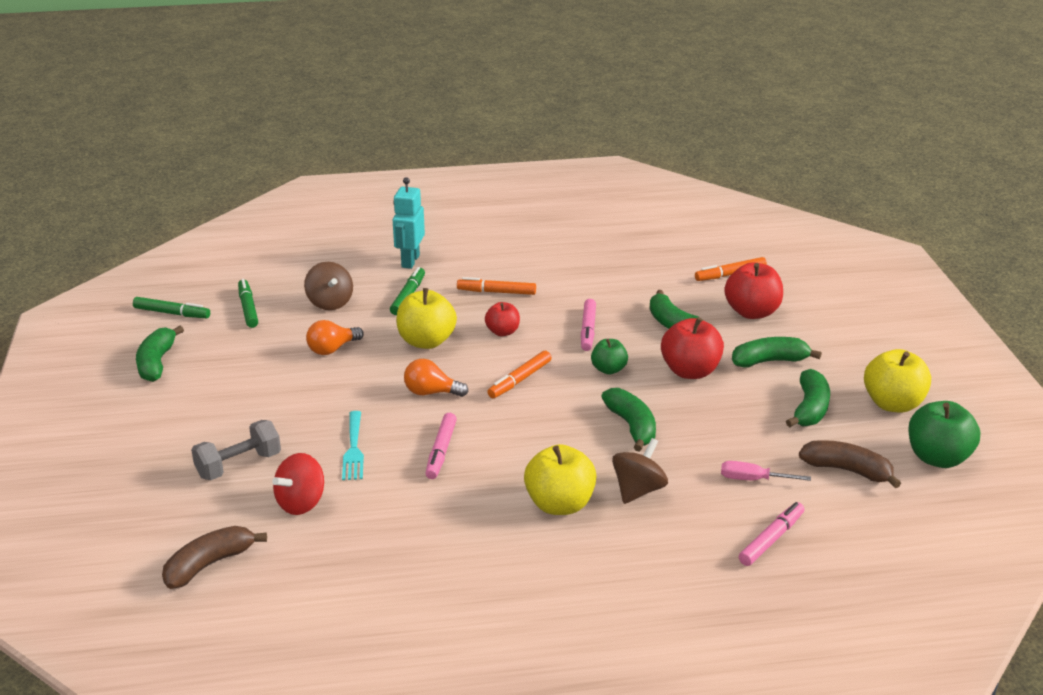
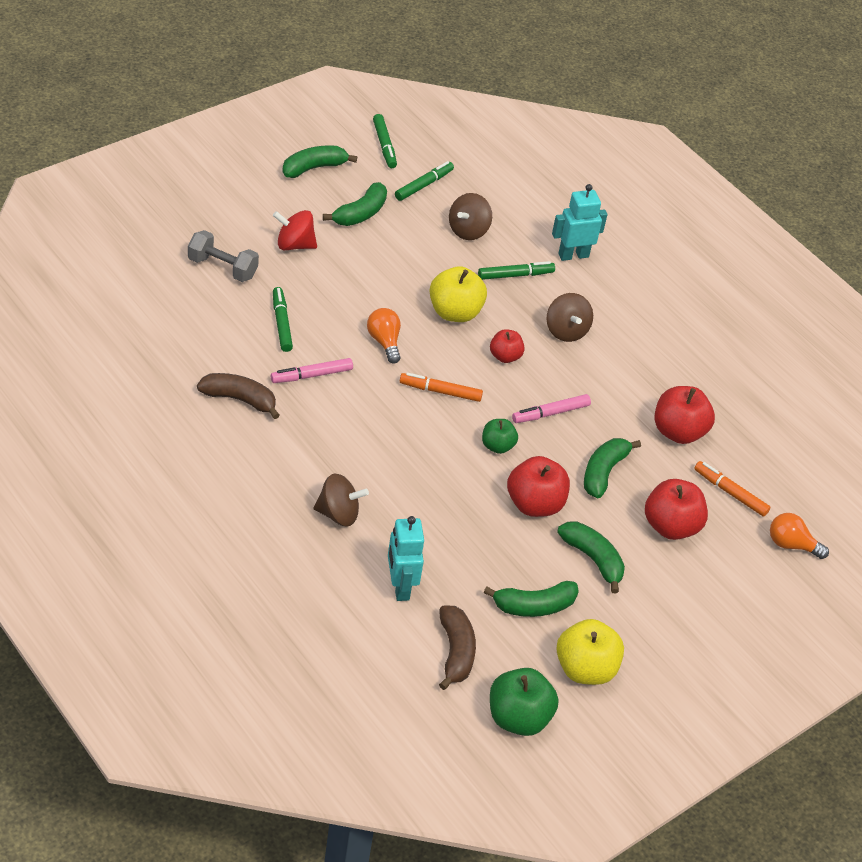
camera: 55 degrees right, 15 degrees up
(209, 564) = (110, 299): brown banana -> brown banana (239, 399)
(301, 503) = (201, 319): red spinning top -> red spinning top (294, 245)
(332, 349) = (402, 259): orange light bulb -> orange light bulb (791, 544)
(353, 449) = (281, 323): turquoise fork -> green marker
(496, 292) = (566, 331): orange marker -> brown spinning top
(559, 504) = (290, 469): yellow apple -> none
(631, 426) = (423, 485): green banana -> green banana (360, 213)
(650, 276) = (678, 432): none -> red apple
(752, 479) = (400, 586): pink screwdriver -> turquoise robot
(771, 539) = (327, 617): pink marker -> none

